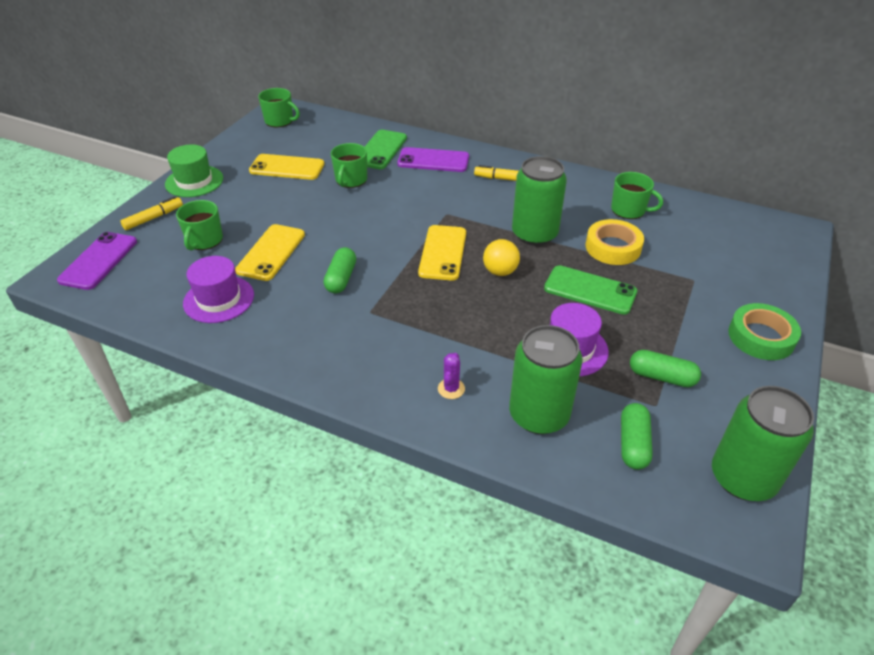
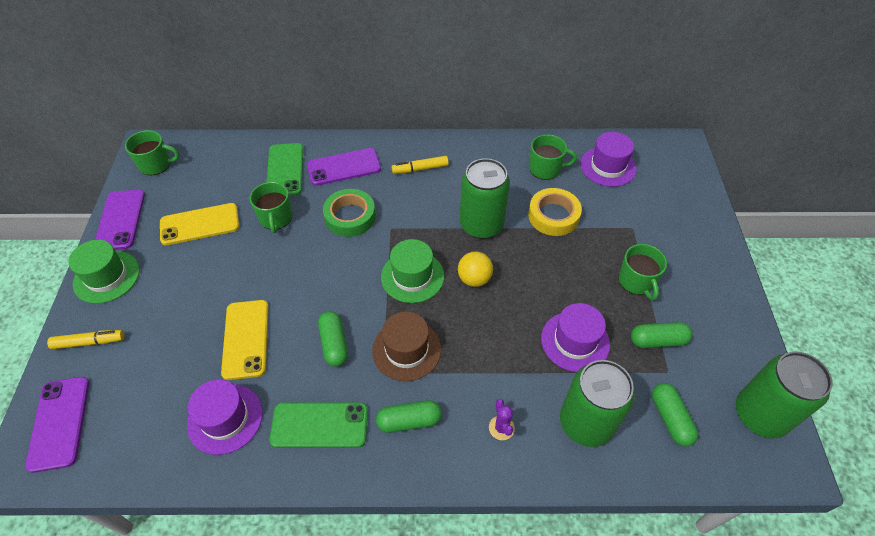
camera: 25 degrees left, 10 degrees up
(153, 218) = (89, 342): yellow marker -> yellow marker turned 60 degrees clockwise
(204, 240) = (165, 350): green mug -> green mug (636, 281)
(229, 149) = (120, 220): none -> purple phone
(369, 354) = (409, 421): none -> green capsule
(401, 303) = (406, 350): none -> brown hat
(443, 253) = (412, 276): yellow phone -> green hat
(590, 290) = (558, 271): green phone -> green phone (319, 425)
(698, 225) = (608, 166): none -> purple hat
(761, 337) = (708, 268): green tape -> green tape (350, 217)

